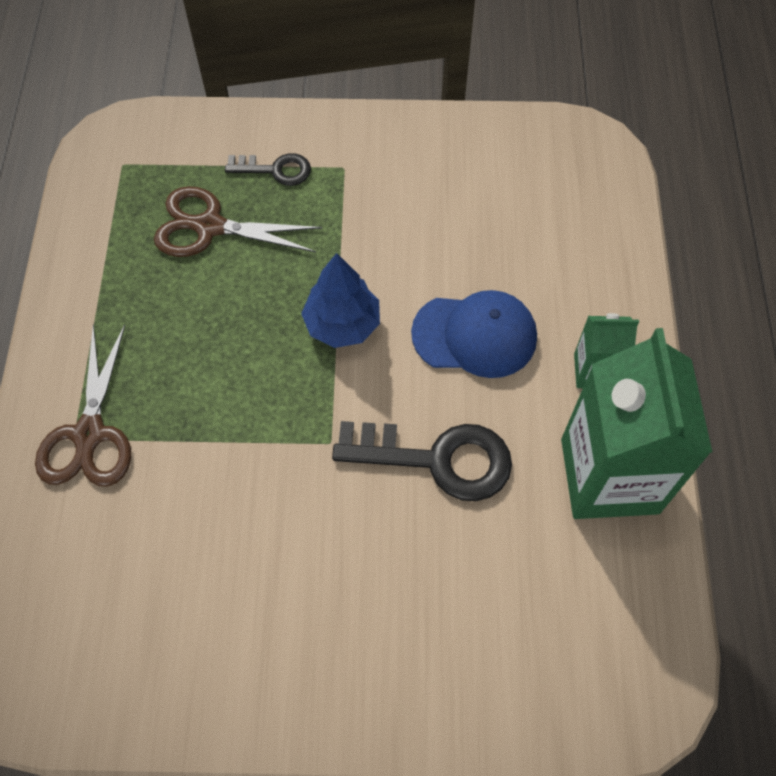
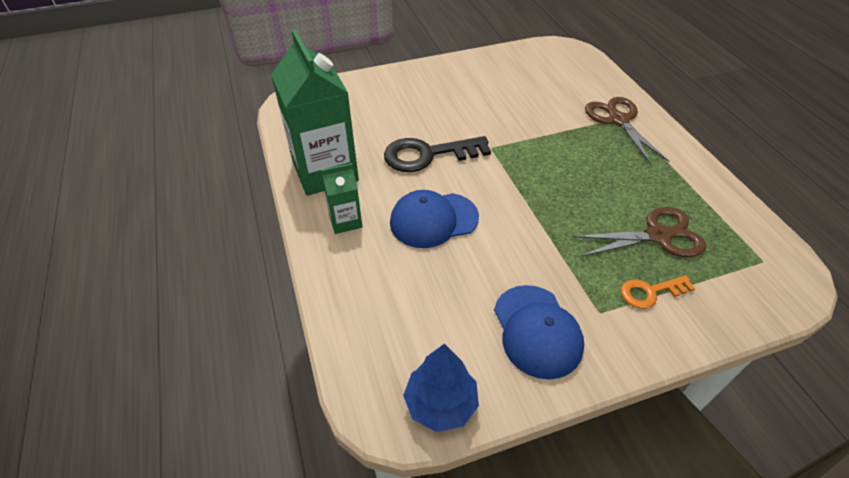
camera: 160 degrees right, 15 degrees down
(275, 170) = (650, 292): black key -> orange key
(342, 324) = (523, 203): blue tree -> blue tree (441, 403)
(420, 169) = (537, 331): none -> blue cap

